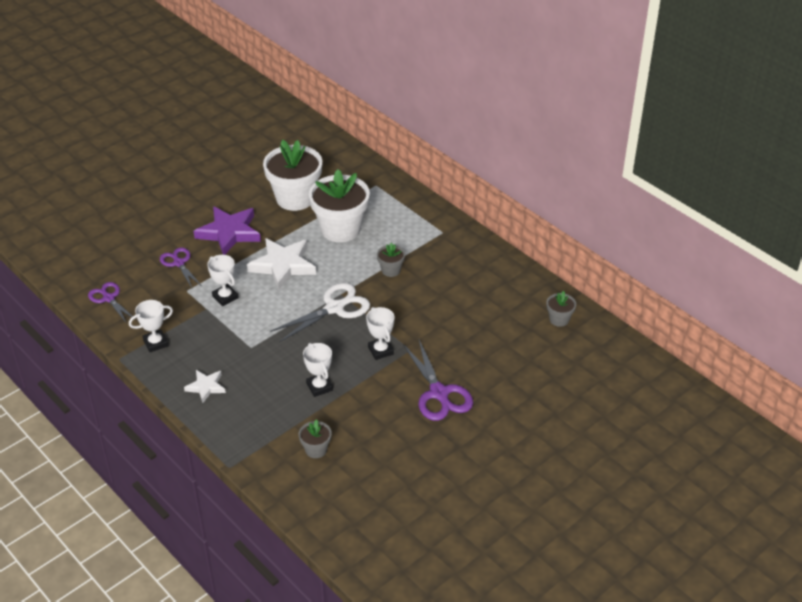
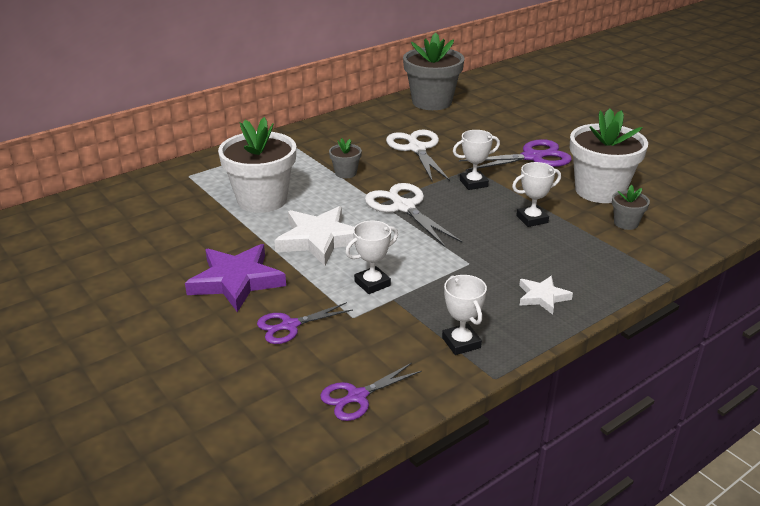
camera: 85 degrees left, 10 degrees down
(295, 198) = (184, 229): white flower pot -> white flower pot (599, 191)
(445, 312) = (417, 149): none -> white scissors
(559, 319) = (432, 102): grey flower pot -> grey flower pot, size x2.18

